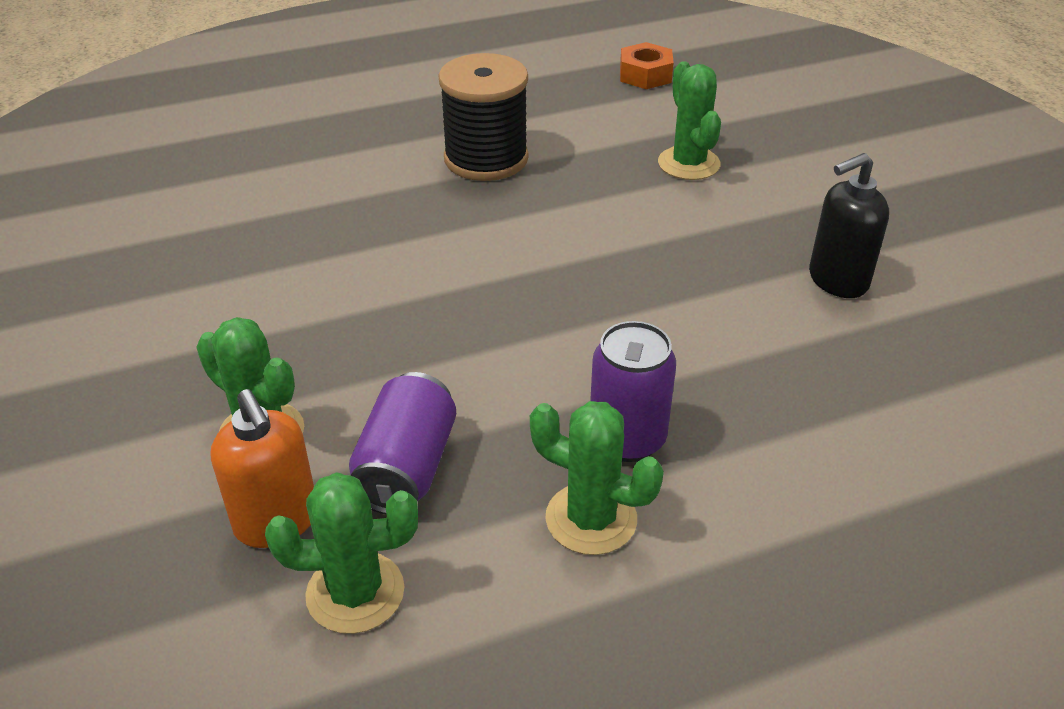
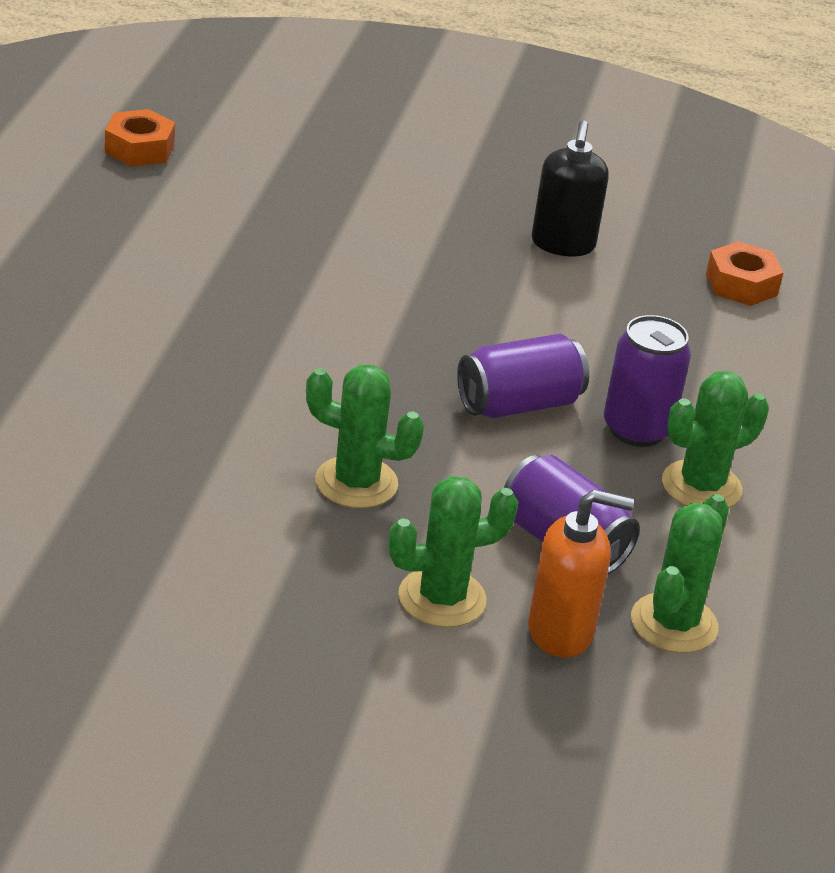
camera: 60 degrees left, 5 degrees down
(486, 159) = (166, 301): black spool -> none
(573, 358) = (518, 404): none -> purple can
(688, 164) = (321, 212): green cactus -> green cactus (356, 483)
(954, 405) = (741, 284): none -> orange nut

